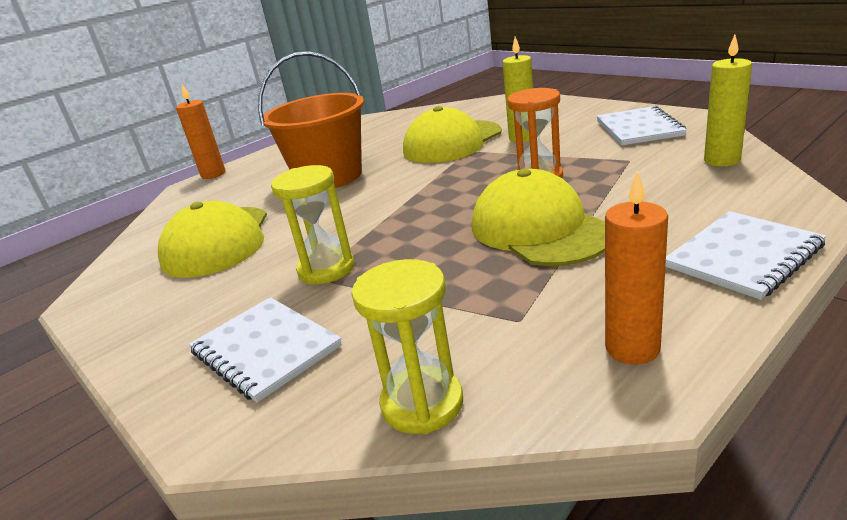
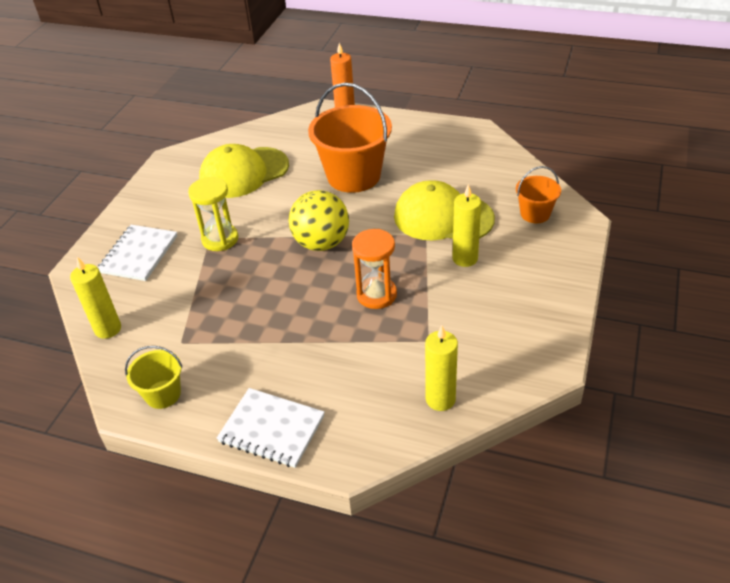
camera: 60 degrees right, 15 degrees up
(419, 201) = (321, 243): none -> yellow ball
(422, 403) = (108, 329): yellow hourglass -> yellow candle
(491, 110) = (535, 214): none -> orange bucket
(539, 229) = (291, 320): yellow cap -> none
(632, 348) = (163, 394): orange candle -> yellow bucket
(638, 128) = (508, 331): white notebook -> none

